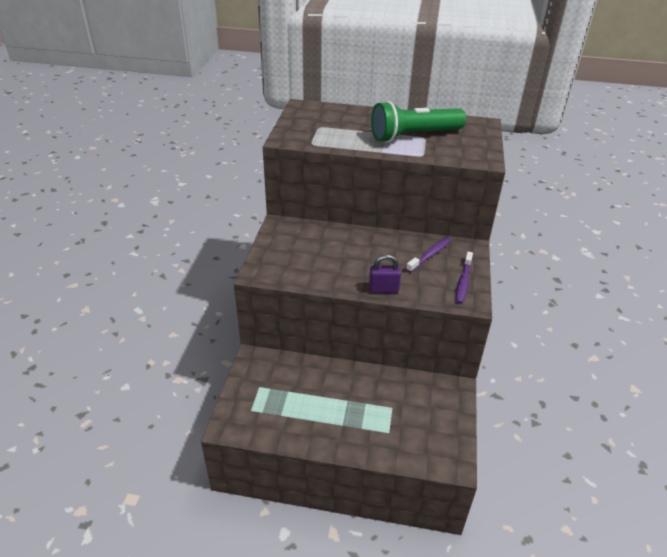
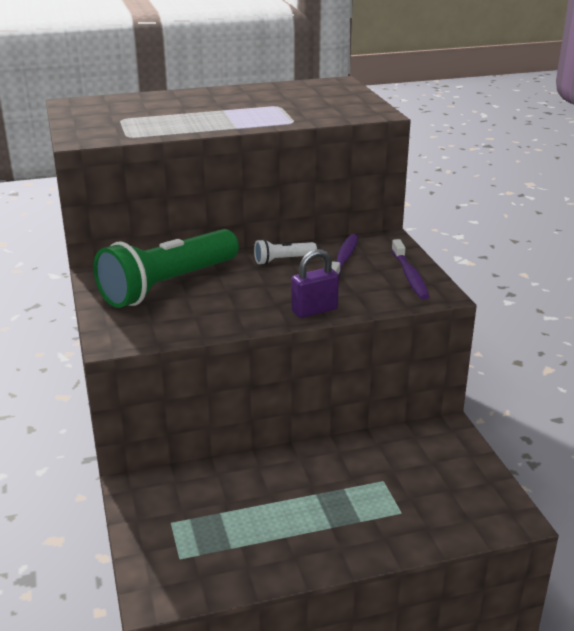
camera: 25 degrees left, 10 degrees down
(391, 244) = (283, 260): none -> white flashlight
(414, 136) = (262, 106): green flashlight -> green flashlight (168, 285)

